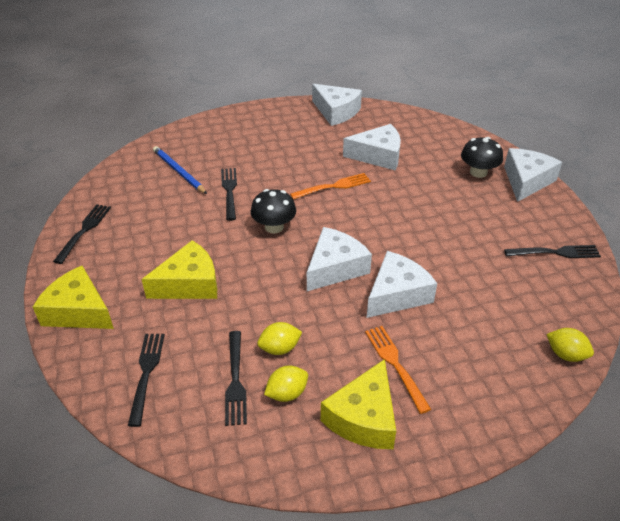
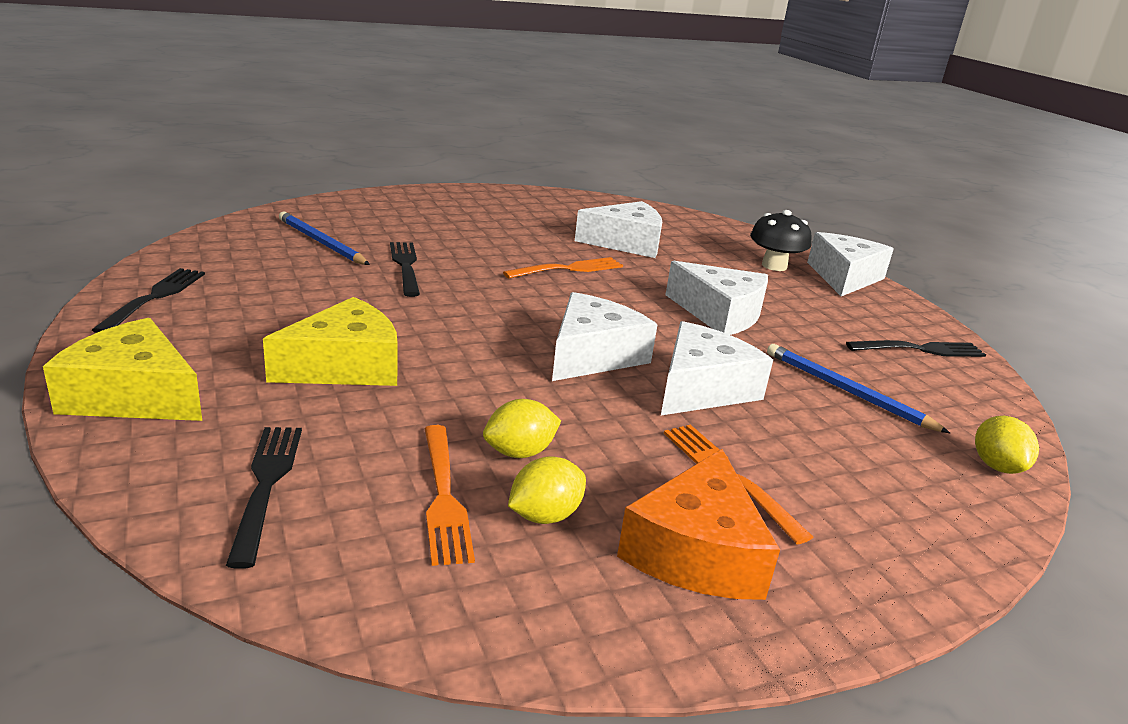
camera: 10 degrees left, 15 degrees down
(235, 380) = (444, 496): black fork -> orange fork
(274, 227) = (483, 306): black mushroom -> none
(336, 112) = (554, 200): white cheese -> white cheese (720, 314)
(363, 418) = (696, 551): yellow cheese -> orange cheese
(491, 293) = (847, 391): none -> blue pencil
(565, 354) = (996, 466): yellow lemon -> yellow lemon turned 60 degrees clockwise

